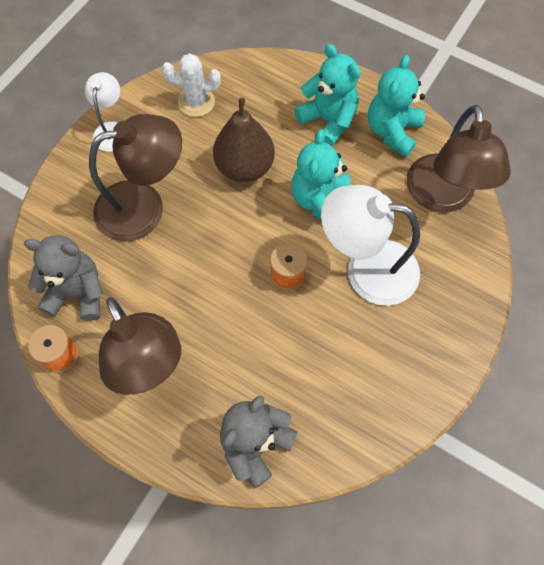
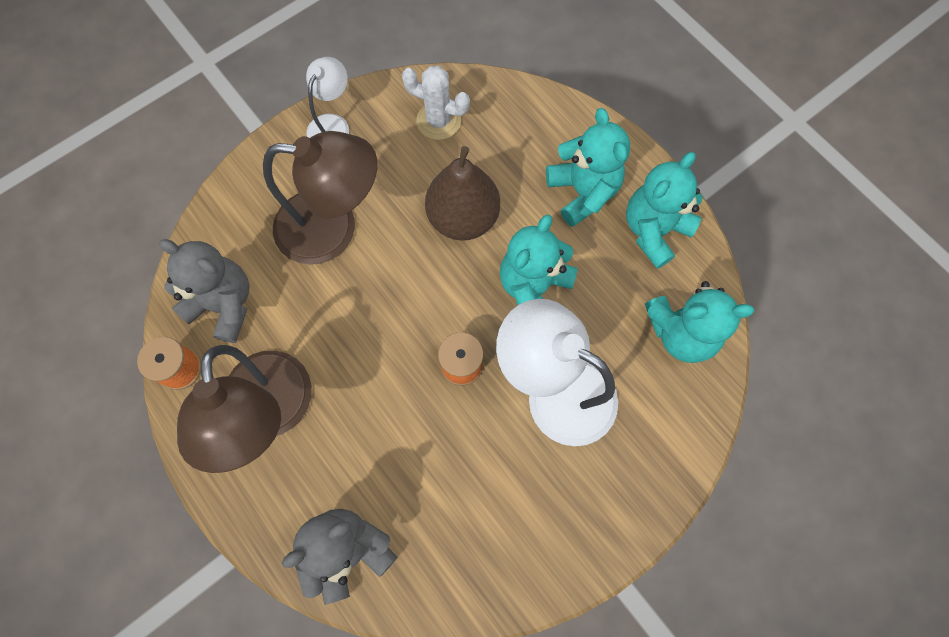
camera: 20 degrees right, 5 degrees up
(442, 197) = (681, 333): brown lamp -> turquoise teddy bear

